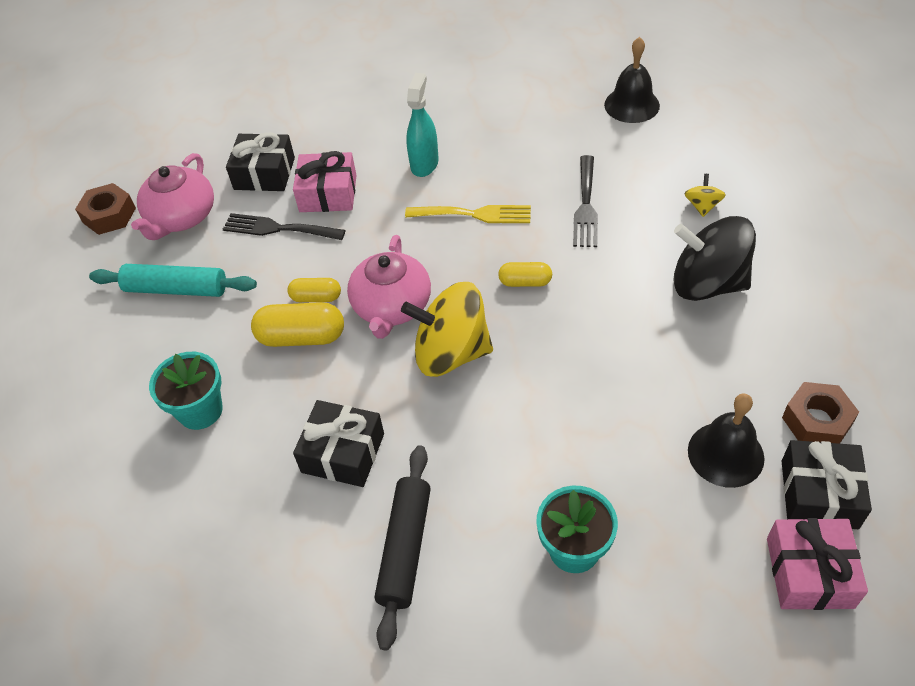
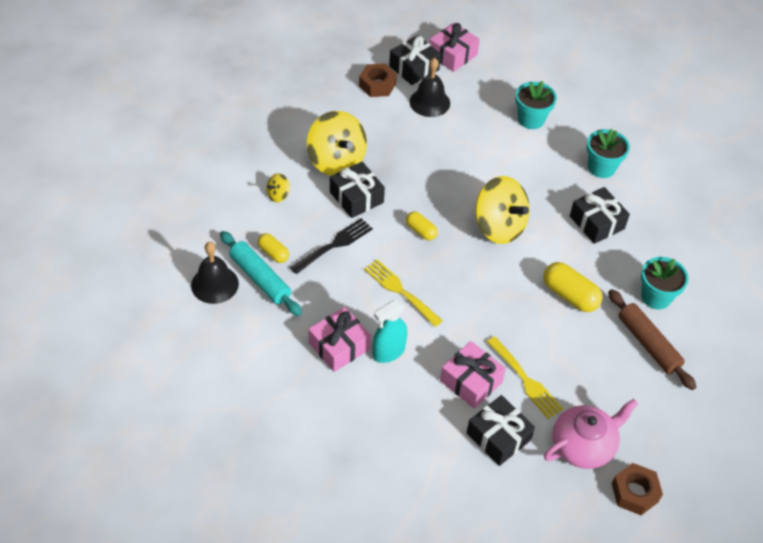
camera: 145 degrees left, 0 degrees up
(176, 289) = (623, 387): turquoise rolling pin -> turquoise rolling pin (260, 278)
(176, 349) = (648, 344): none -> brown rolling pin
(278, 229) = (526, 380): black fork -> yellow fork
(316, 297) = (542, 312): yellow capsule -> yellow capsule (273, 253)
(392, 307) = (505, 273): pink teapot -> none
(405, 548) = (601, 167): black rolling pin -> turquoise flower pot
(470, 139) = (339, 346): none -> pink gift
(631, 263) = (356, 197): none -> black gift
(707, 284) = (336, 161): black spinning top -> yellow spinning top

